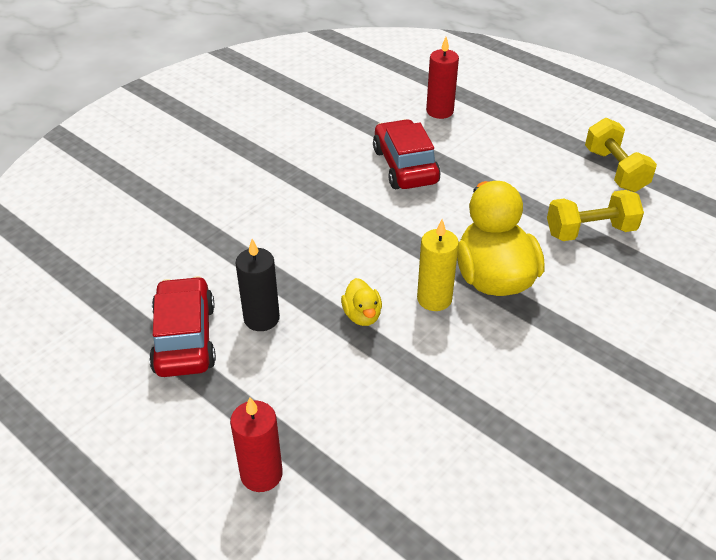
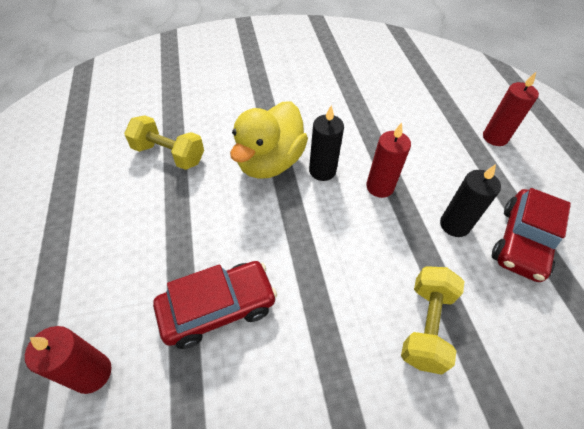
camera: 145 degrees left, 10 degrees up
(362, 315) = (379, 187): yellow duck -> red candle
(405, 166) = (218, 308): red car -> red car turned 135 degrees counterclockwise
(434, 299) = (322, 171): yellow candle -> black candle
(615, 170) = (75, 186): yellow dumbbell -> yellow dumbbell (425, 325)

